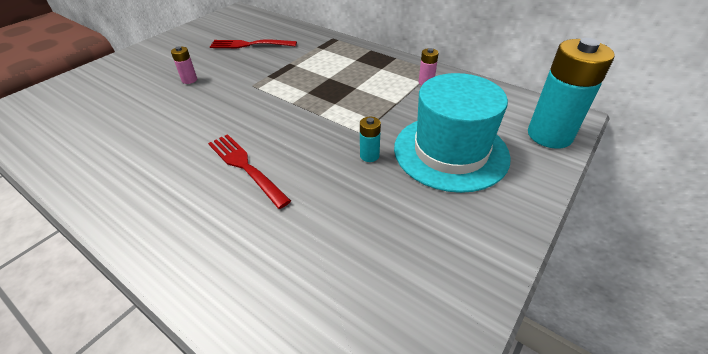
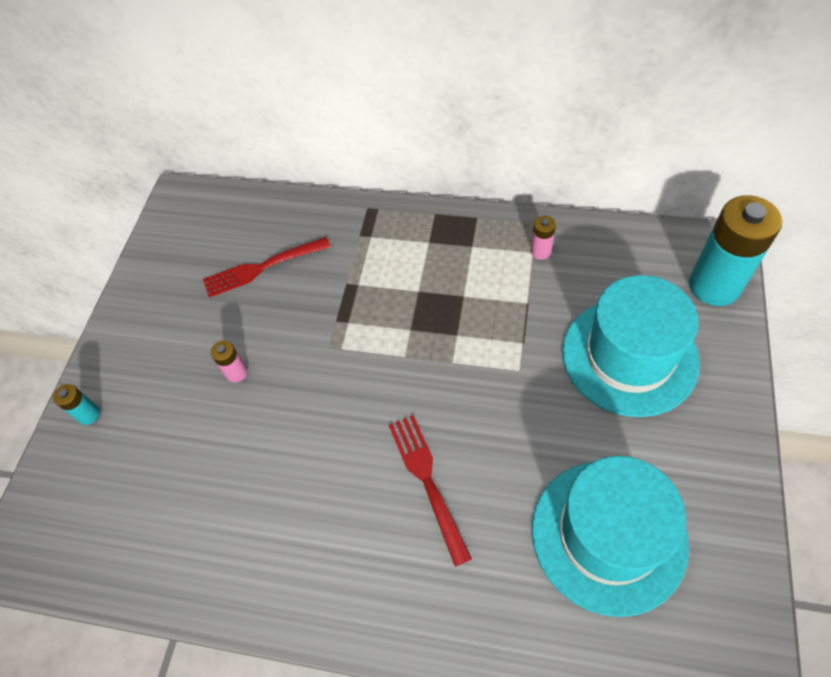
camera: 20 degrees left, 15 degrees up
(245, 167) = (427, 481): red fork -> red fork turned 45 degrees clockwise
(348, 251) = (608, 535): none -> turquoise hat
(369, 156) = (550, 401): turquoise battery -> turquoise battery (89, 414)

